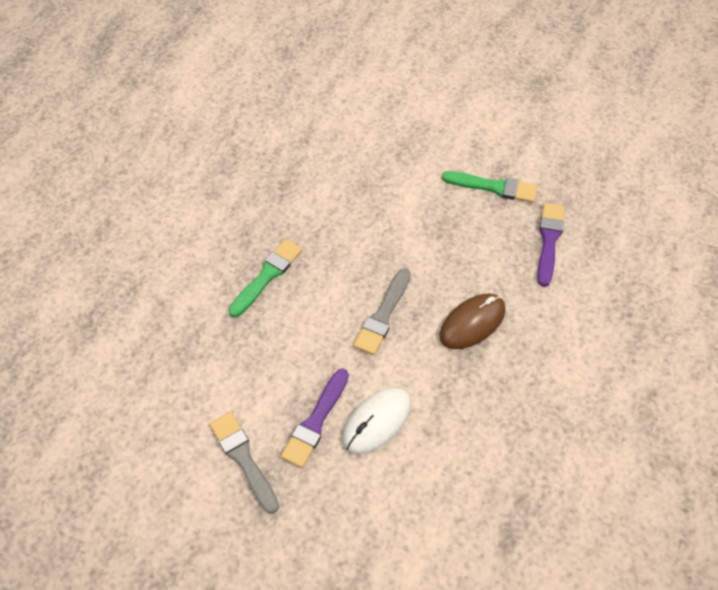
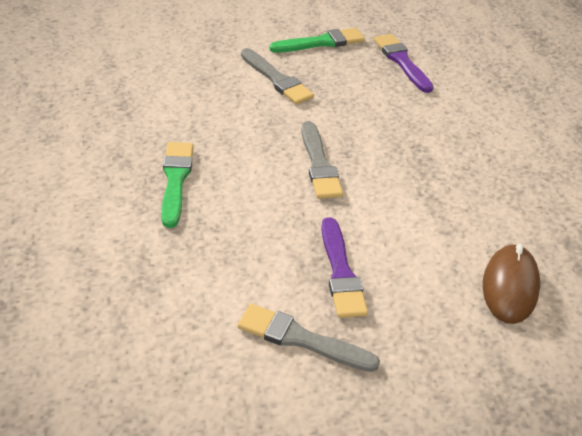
camera: 40 degrees left, 15 degrees down
(377, 422) = (396, 245): white mouse -> none
(421, 212) = (277, 79): none -> grey brush
(472, 323) = (400, 138): brown mouse -> brown mouse (510, 287)

